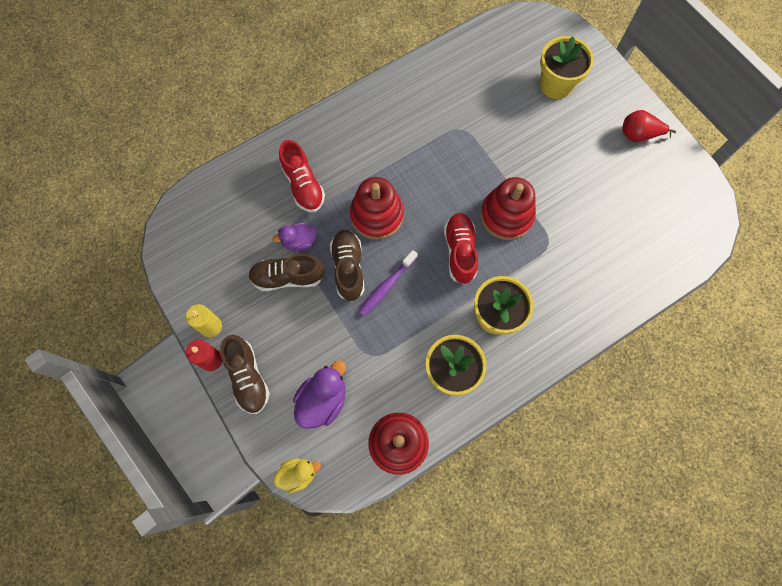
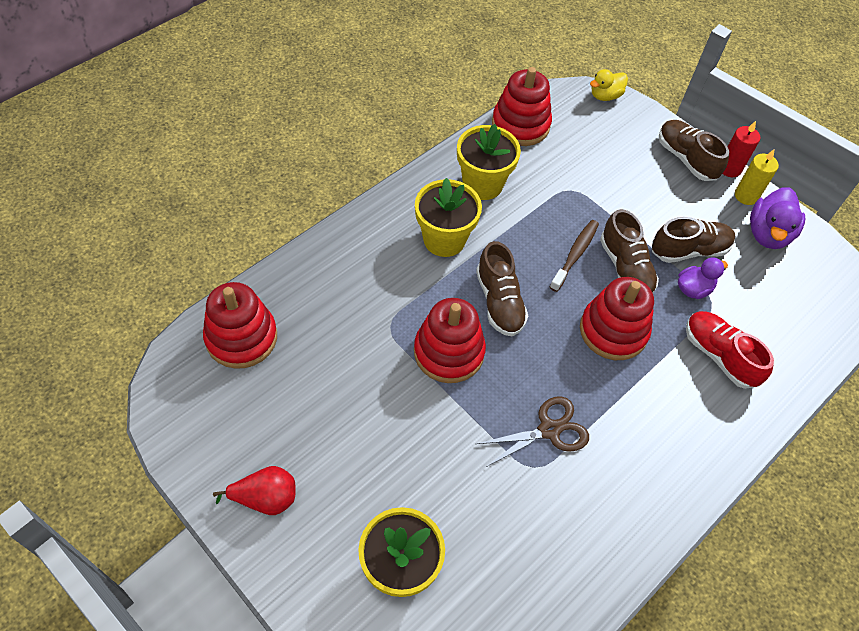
camera: 165 degrees right, 15 degrees down
(323, 400) = (605, 149): purple duck -> purple duck (768, 234)
(386, 286) = (575, 254): purple toothbrush -> brown toothbrush
(445, 150) = (549, 430): none -> brown scissors
(460, 251) = (499, 302): red shoe -> brown shoe
(662, 248) = (241, 338): none -> red stacking toy

